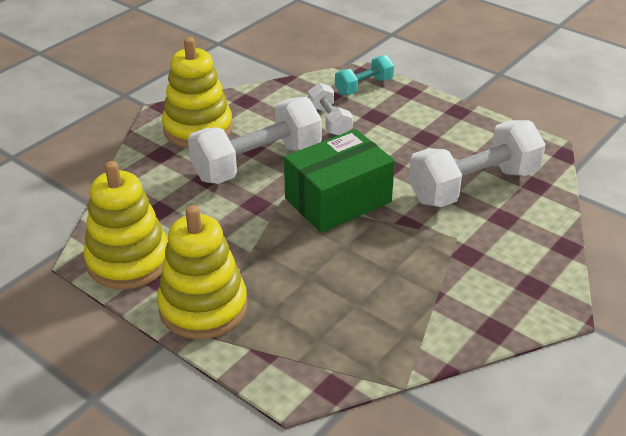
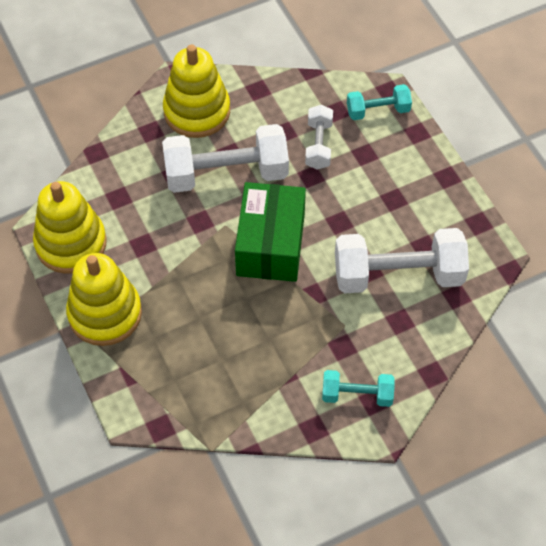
camera: 25 degrees right, 20 degrees up
(338, 200) = (270, 244): green box -> green box turned 75 degrees counterclockwise
(512, 286) = (357, 395): none -> turquoise dumbbell

